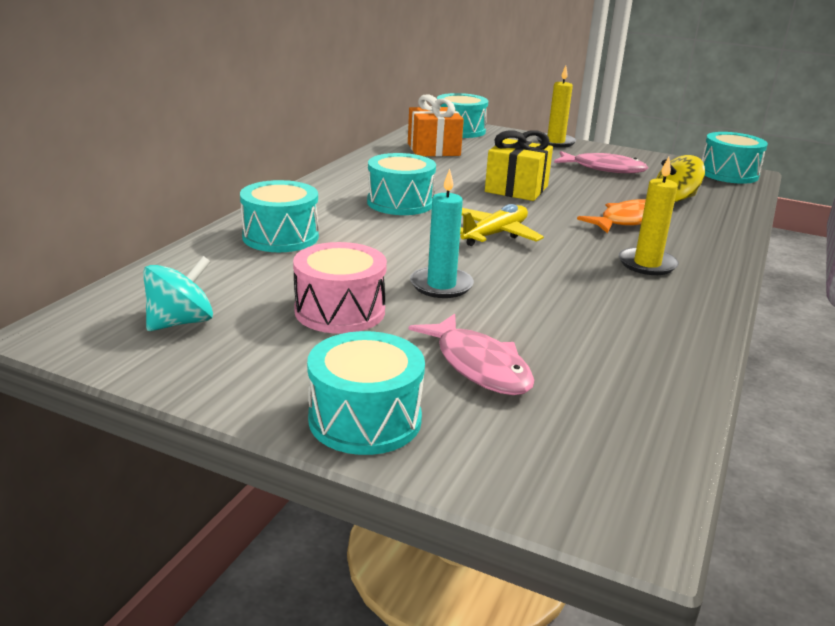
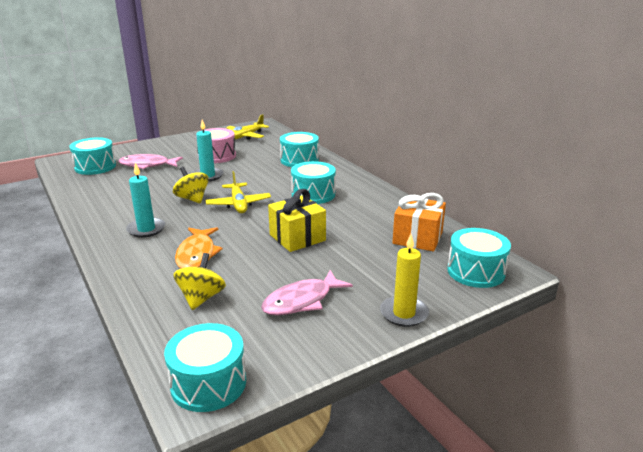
camera: 125 degrees right, 0 degrees up
(180, 322) = (245, 136): turquoise spinning top -> yellow plane
(365, 419) = (154, 146): turquoise drum -> turquoise drum (95, 167)
(530, 267) = (192, 199): none -> yellow spinning top
(647, 264) = (146, 229): yellow candle -> turquoise candle

